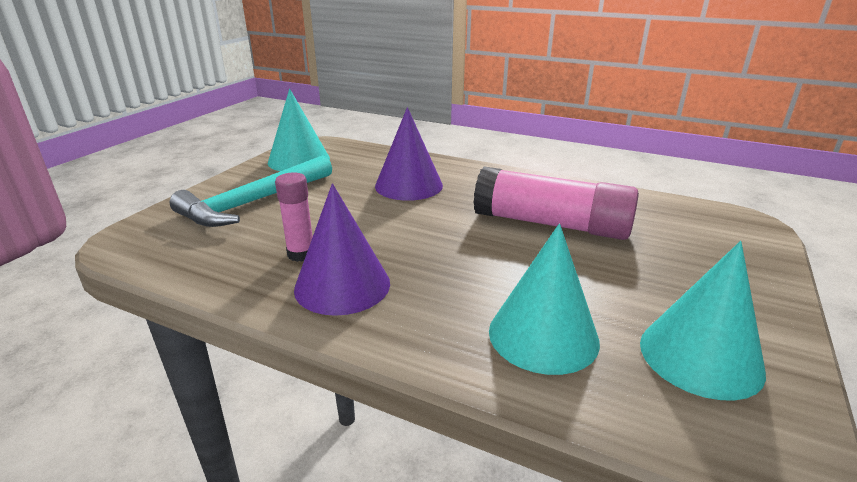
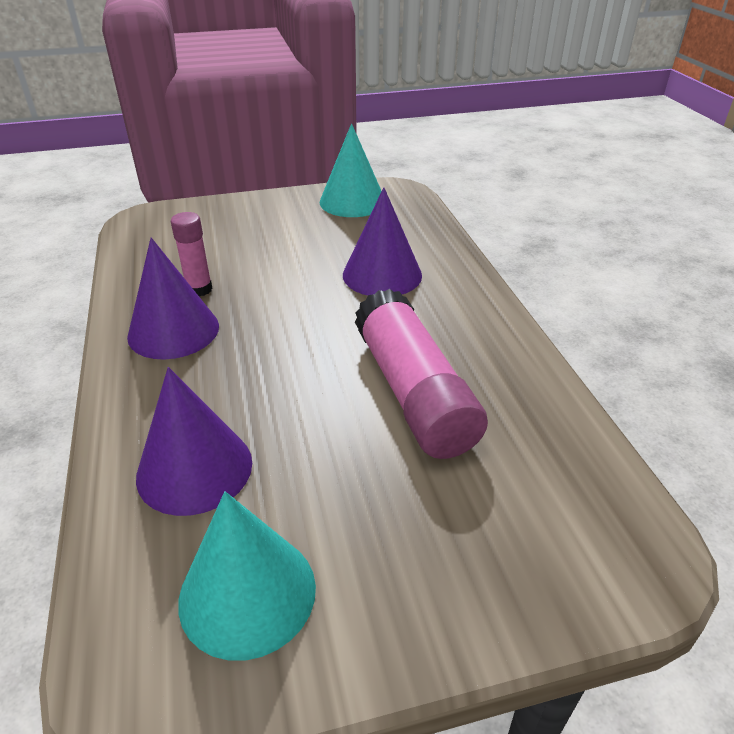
camera: 50 degrees right, 10 degrees up
(253, 202) = (253, 227): turquoise hammer -> none
(543, 335) = (194, 469): turquoise cone -> purple cone

